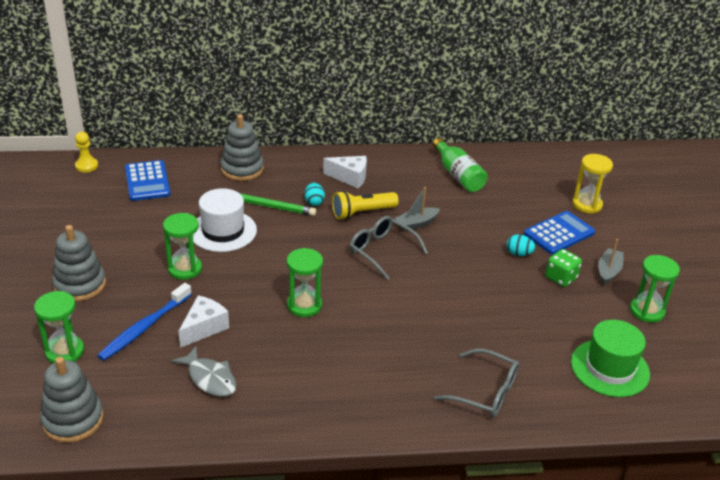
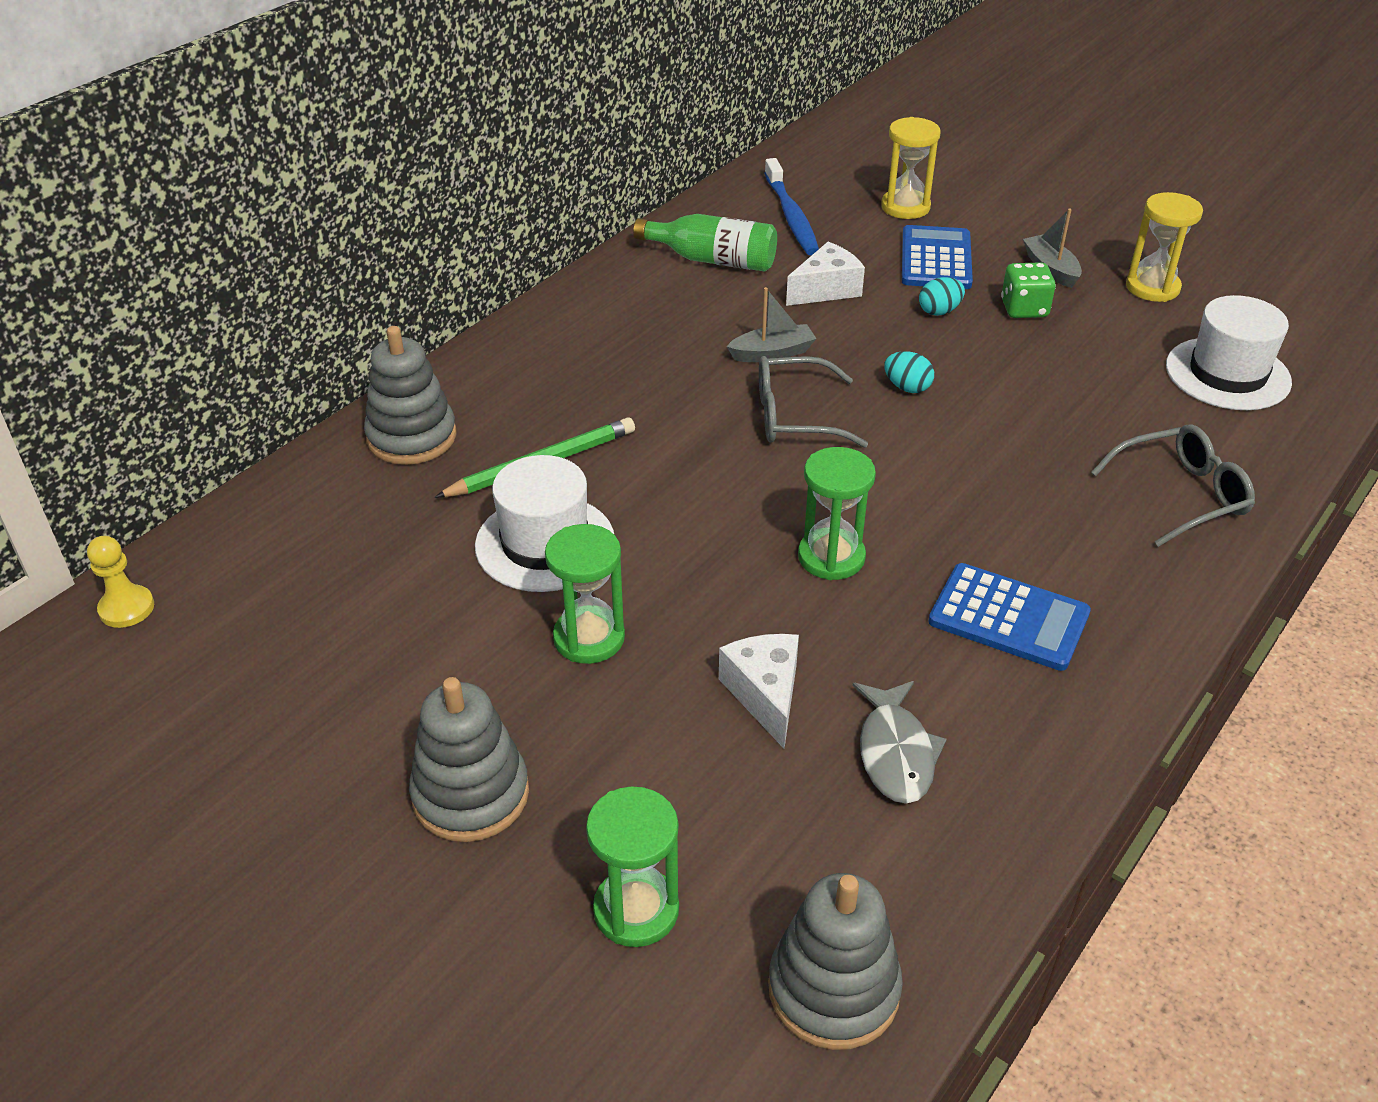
camera: 45 degrees left, 5 degrees up
(144, 327) = (686, 767): blue toothbrush -> blue toothbrush (791, 216)
(147, 181) = (288, 557): blue calculator -> blue calculator (1008, 617)
(210, 378) = (895, 753): grey fish -> grey fish turned 90 degrees clockwise
(314, 202) = (599, 413): turquoise egg -> turquoise egg (907, 387)
(350, 177) = (587, 349): white cheese -> white cheese (826, 290)
(362, 213) = (685, 385): yellow flashlight -> none
(416, 223) = (772, 353): grey boat -> grey boat turned 120 degrees counterclockwise
(609, 368) = (1227, 374): green hat -> white hat
(647, 311) = (1152, 287): green hourglass -> yellow hourglass

